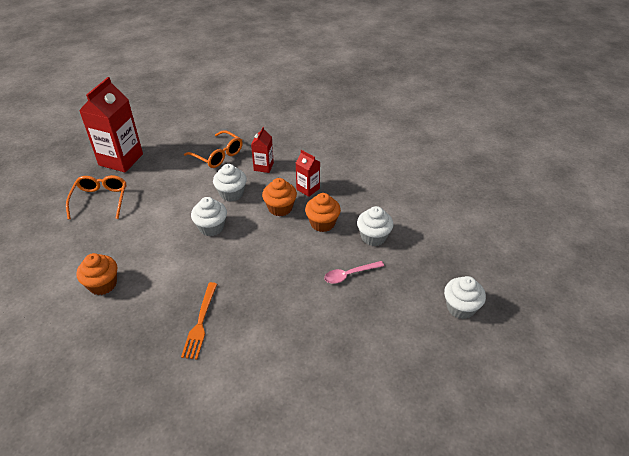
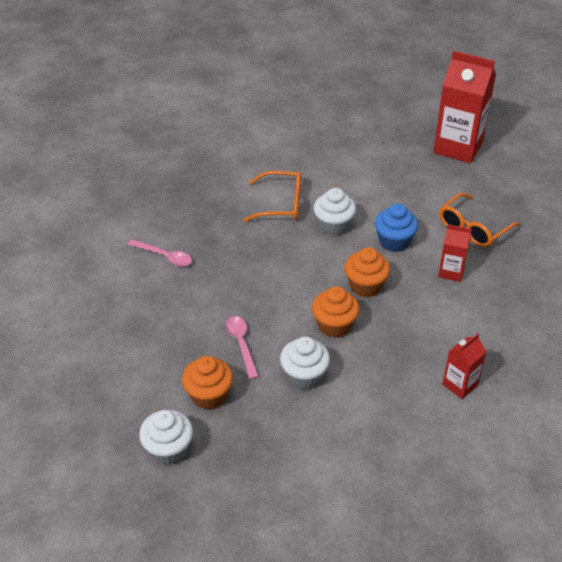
camera: 95 degrees right, 0 degrees up
(100, 200) = (383, 140): orange glasses -> orange glasses (280, 204)
(102, 284) = (257, 155): orange cupcake -> orange cupcake (209, 395)
(200, 323) = (195, 222): orange fork -> none
(231, 193) = (394, 241): white cupcake -> blue cupcake
(249, 341) = (164, 256): none -> pink spoon
(308, 189) = (404, 315): red carton -> red carton (460, 385)

